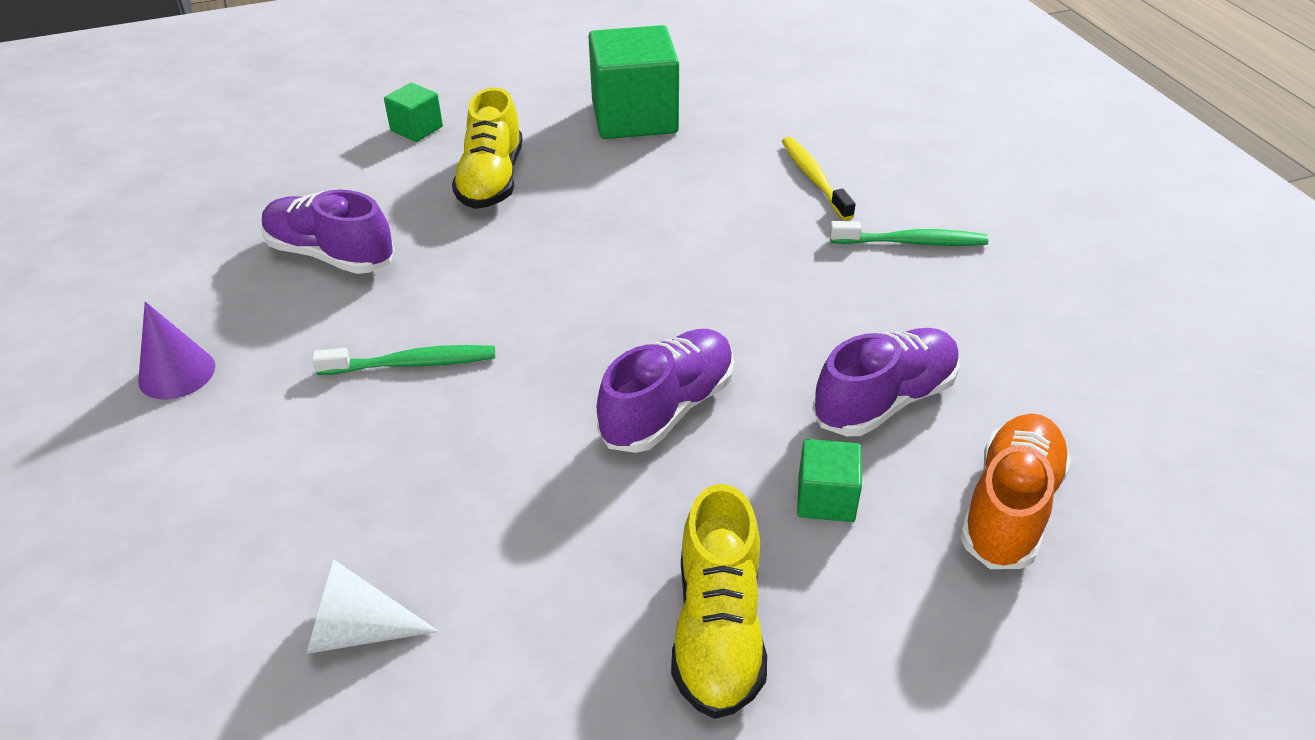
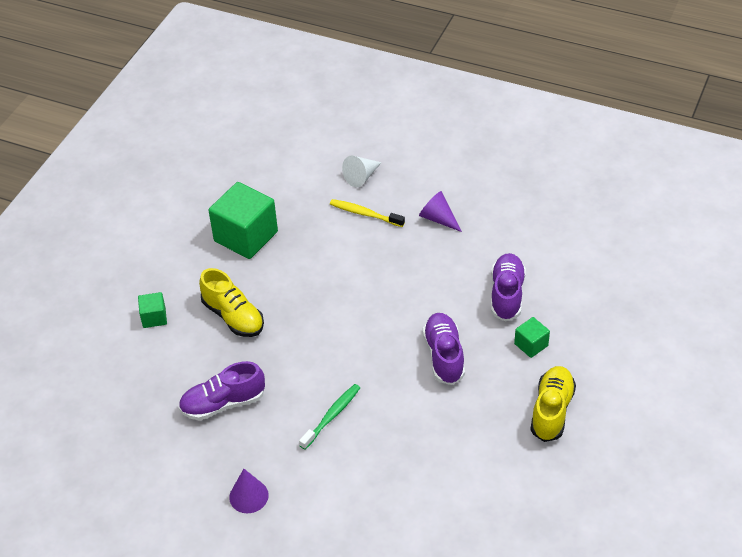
camera: 45 degrees left, 5 degrees up
(358, 630) = (455, 505): white cone -> white cone (361, 177)
(718, 629) = (551, 411): yellow shoe -> yellow shoe turned 120 degrees counterclockwise
(911, 242) = (438, 218): green toothbrush -> purple cone
(1009, 507) = (583, 303): orange shoe -> none

